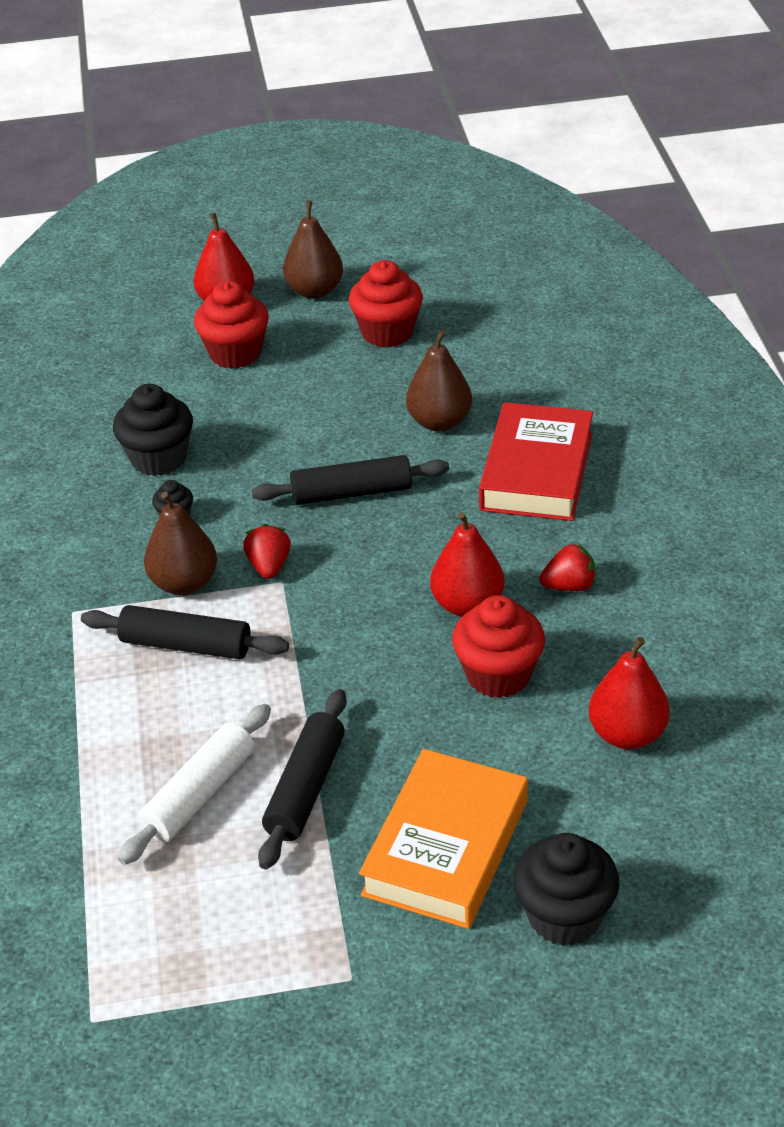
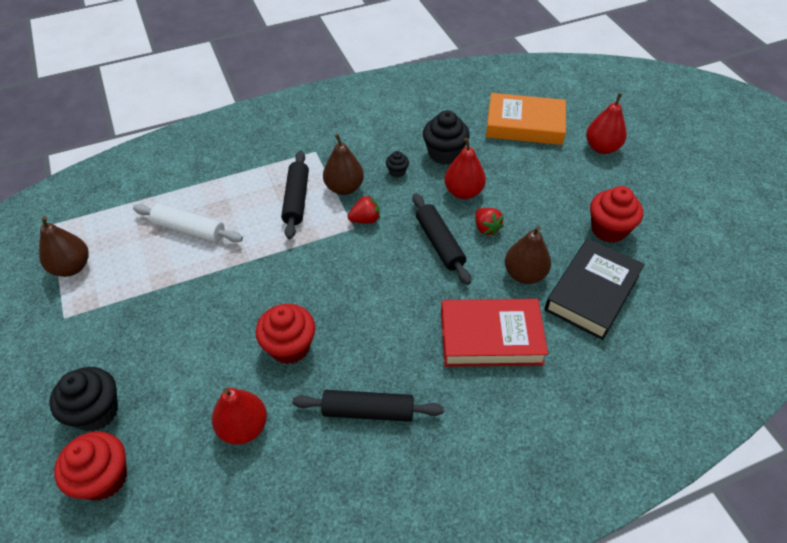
camera: 75 degrees right, 10 degrees up
(235, 353) = (553, 163): red cupcake -> red cupcake (104, 478)
(306, 788) = (194, 272): black rolling pin -> black rolling pin (368, 411)
(314, 291) = (635, 185): brown pear -> brown pear (72, 267)
(446, 847) = (150, 343): orange book -> orange book (524, 125)
(467, 605) = (350, 320): red pear -> red pear (463, 192)
(490, 371) = (592, 292): none -> black book
(569, 586) = (378, 374): red strawberry -> red strawberry (486, 228)

